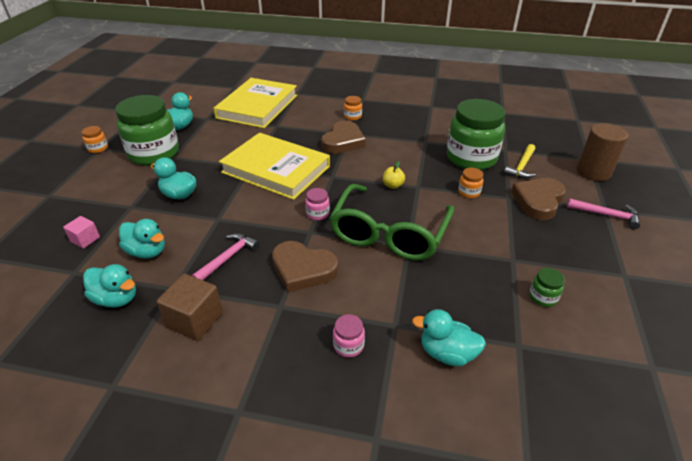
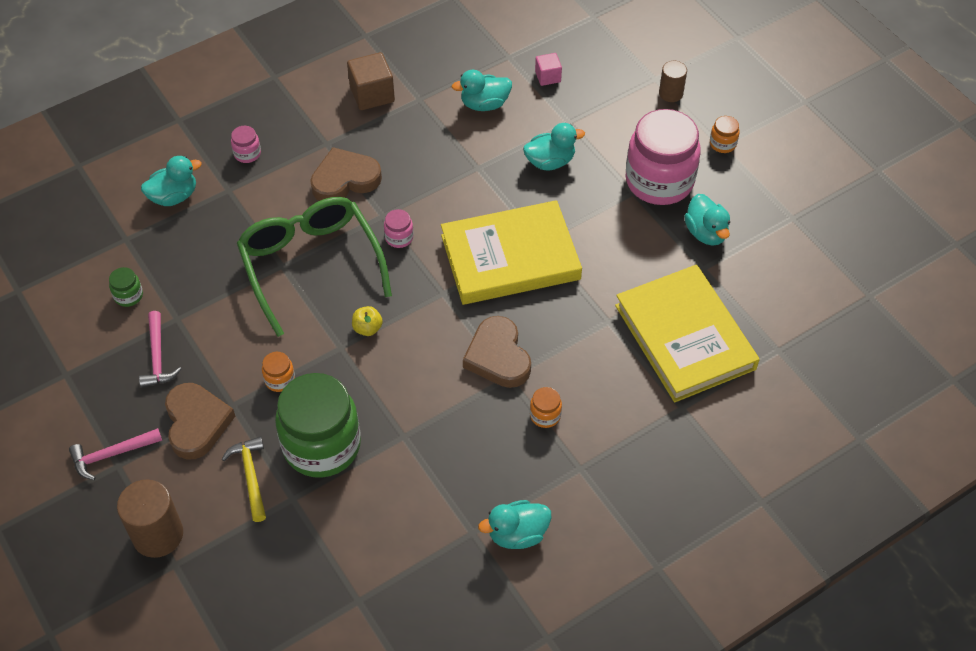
camera: 135 degrees right, 15 degrees up
(61, 183) = (671, 93): none -> brown cylinder
(116, 298) = (446, 66): turquoise duck -> turquoise duck (517, 534)
(154, 153) = (659, 181): green jar -> pink jar
(228, 258) = (416, 145): pink hammer -> pink hammer (158, 357)

